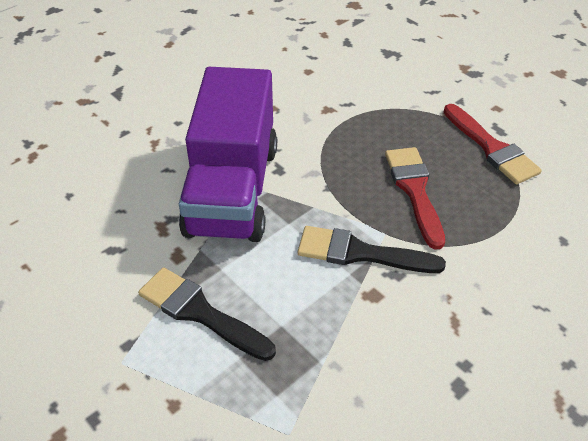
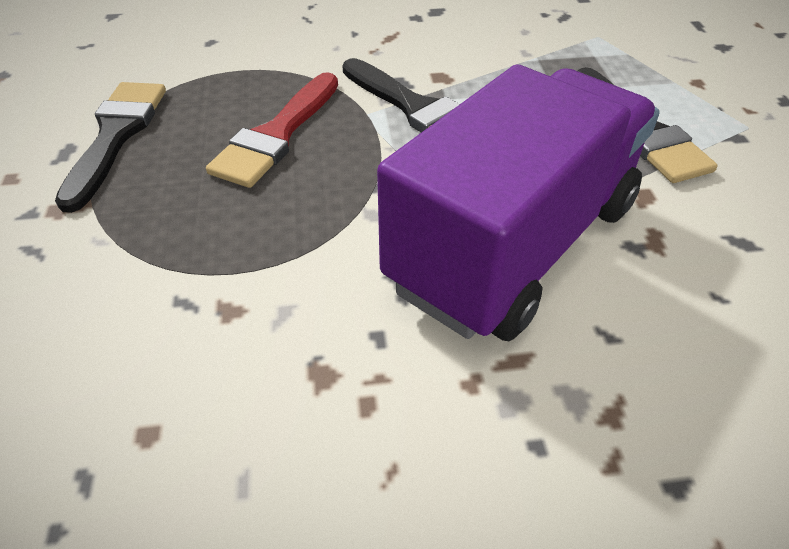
camera: 145 degrees left, 0 degrees up
(491, 148) = (116, 136): red brush -> black brush

